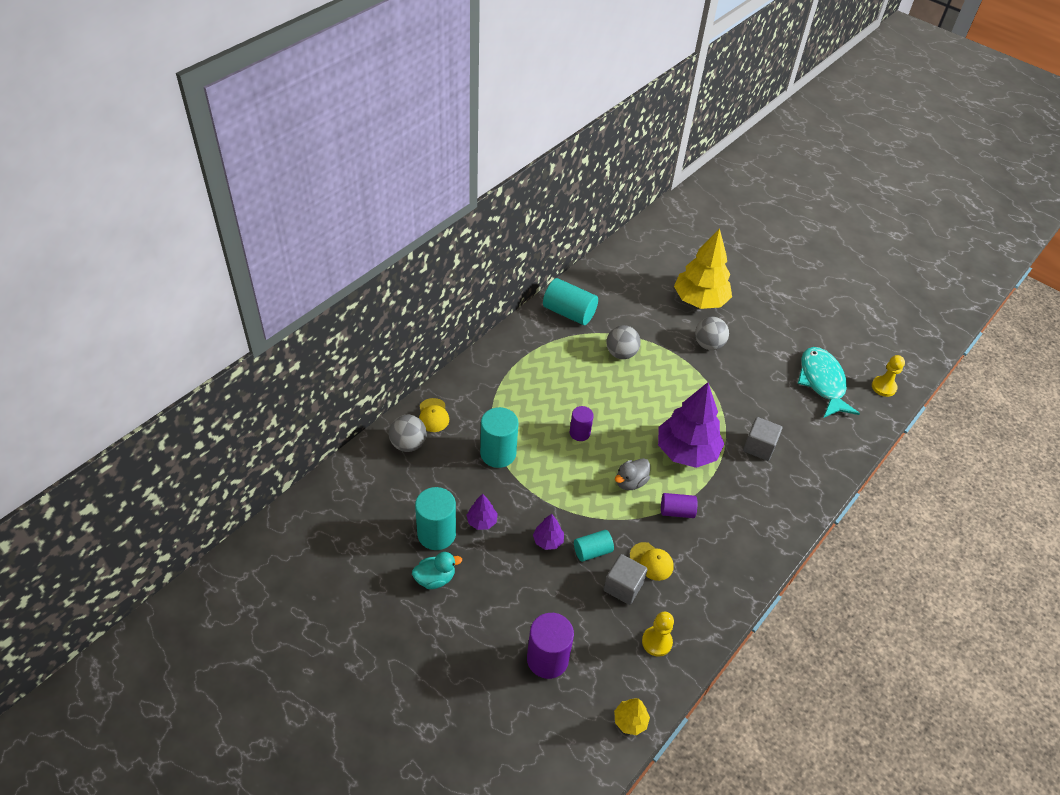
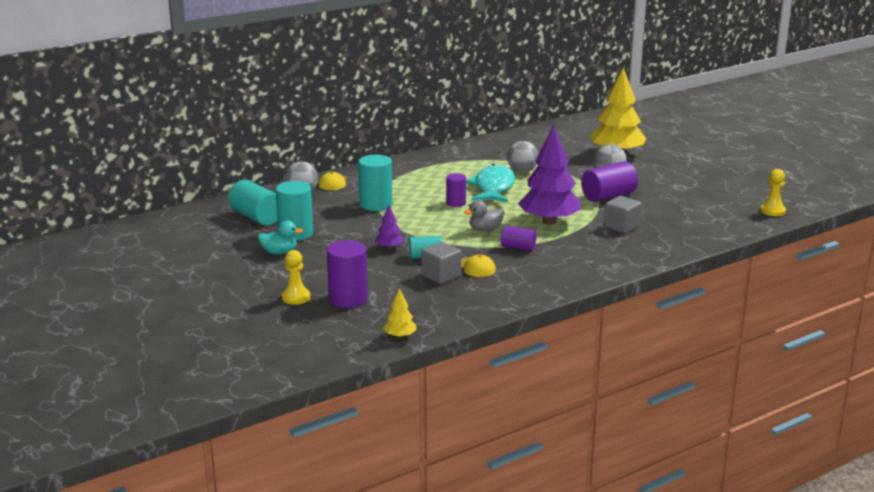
camera: 20 degrees right, 25 degrees down
(482, 521) = (338, 232): purple tree -> none
(569, 312) = (488, 149): turquoise cylinder -> turquoise cylinder (256, 217)
(657, 642) = (452, 304): yellow pawn -> yellow pawn (296, 297)
(724, 388) = (608, 196): none -> purple cylinder
(822, 382) = (710, 202): turquoise fish -> turquoise fish (493, 187)

